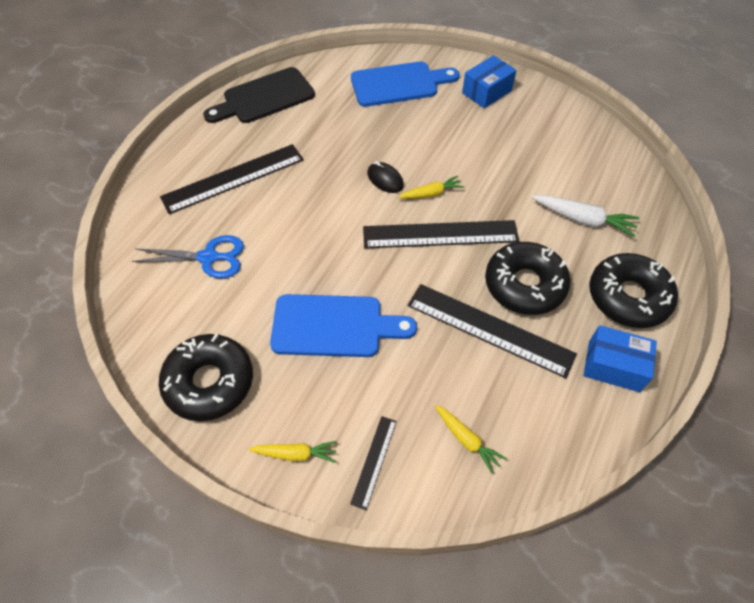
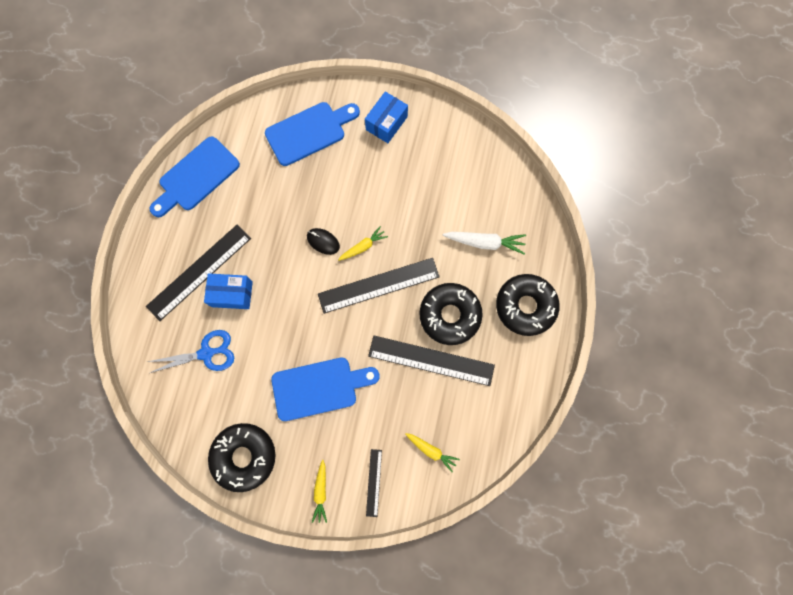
camera: 15 degrees left, 20 degrees up
(264, 97) = (196, 177): black cutting board -> blue cutting board
(296, 454) = (321, 492): yellow carrot -> yellow carrot turned 105 degrees clockwise
(613, 366) = (521, 367): blue box -> blue box (232, 294)

